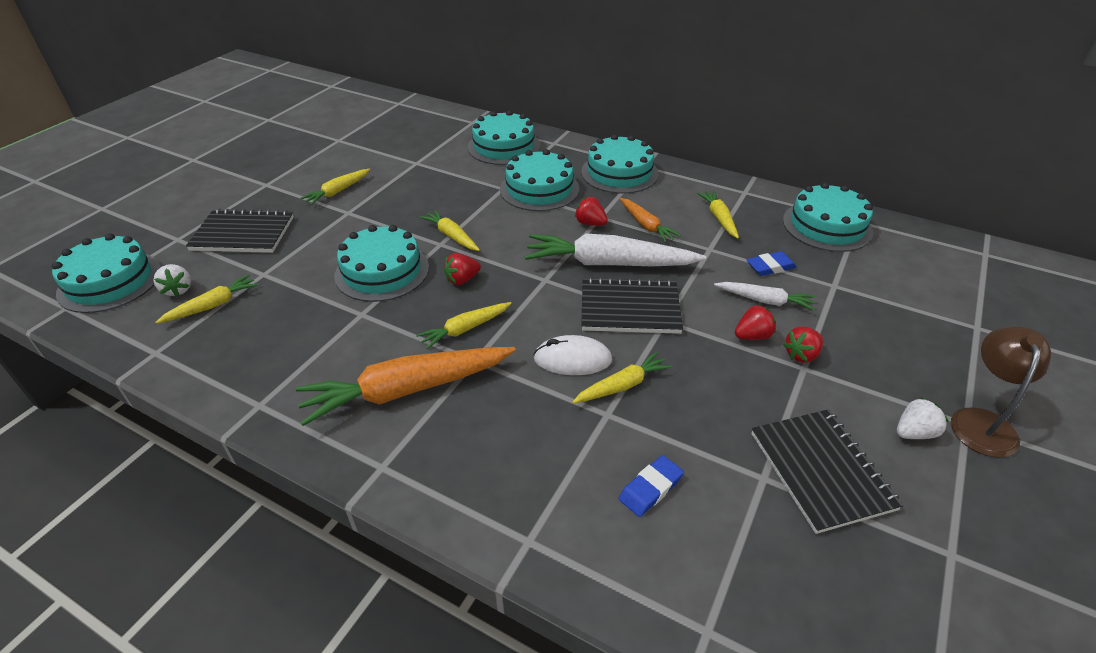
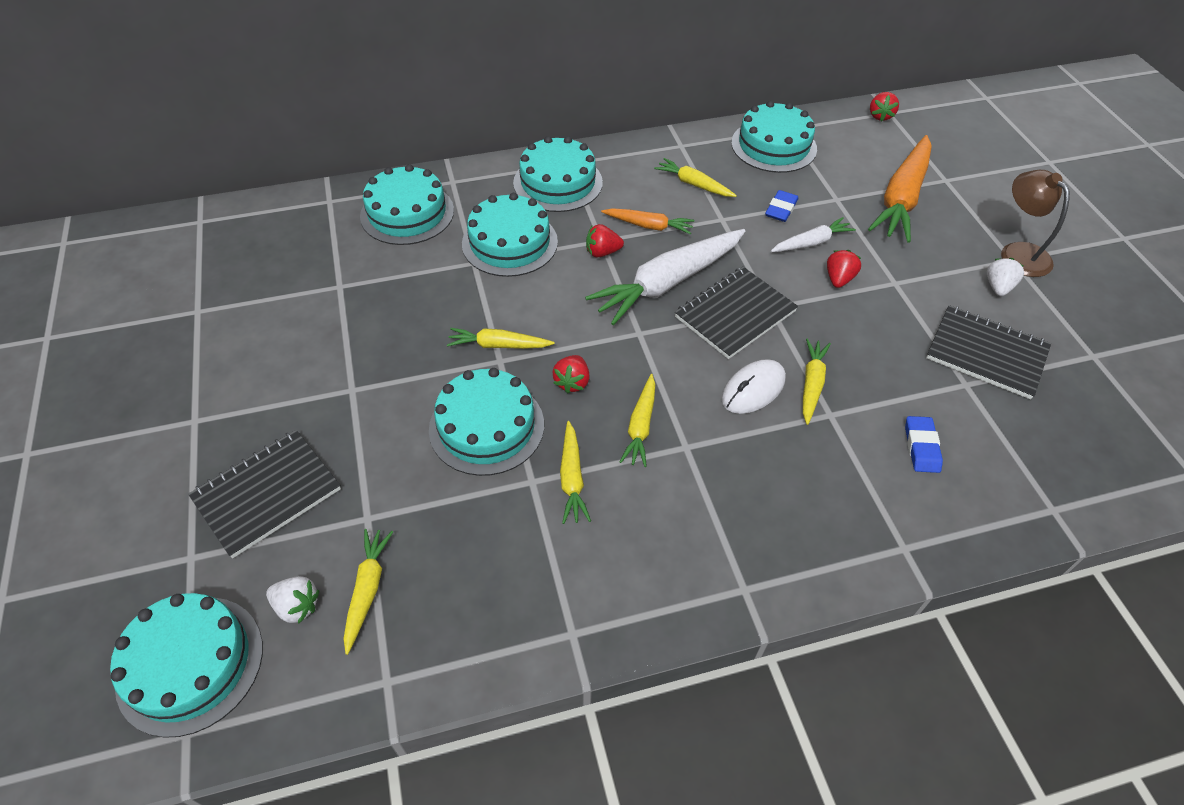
camera: 45 degrees left, 10 degrees up
(338, 191) = (301, 374): yellow carrot -> yellow carrot (572, 478)
(407, 390) = (672, 515): orange carrot -> orange carrot (901, 198)
(801, 355) = (882, 273): red strawberry -> red strawberry (880, 116)

